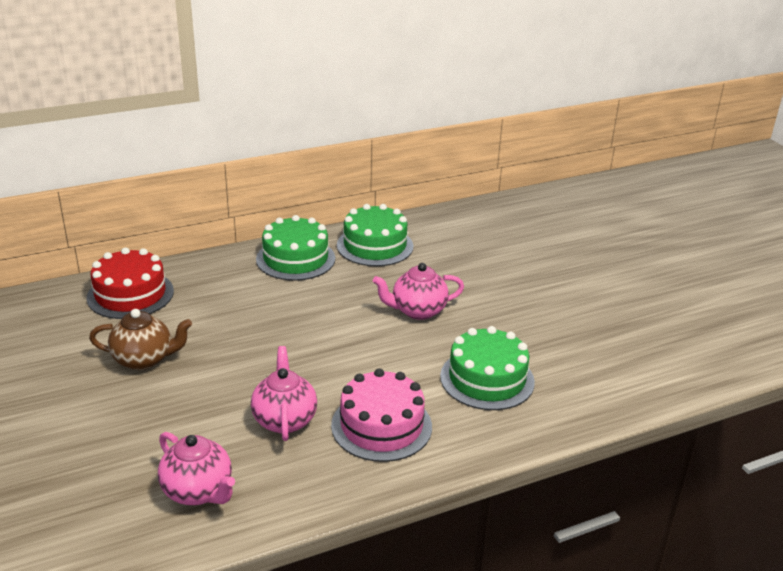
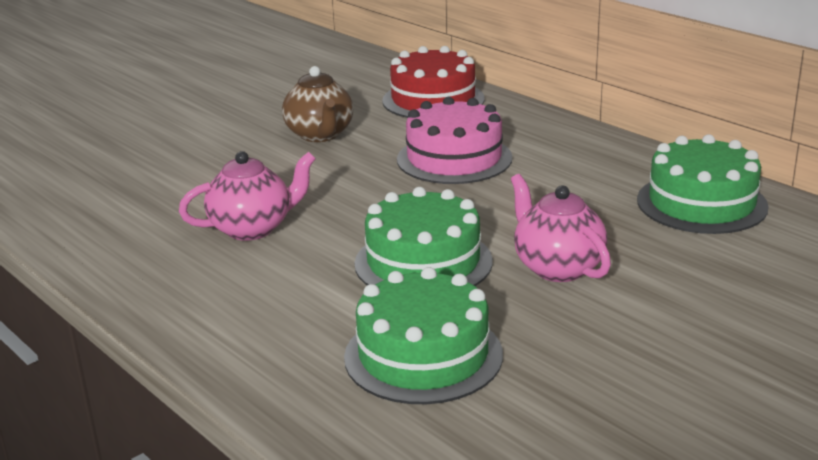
camera: 75 degrees right, 5 degrees down
(198, 491) = (116, 212): pink teapot -> none
(295, 259) = (601, 161): green cake -> green cake (423, 262)
(381, 426) = (269, 291): pink cake -> pink cake (454, 158)

